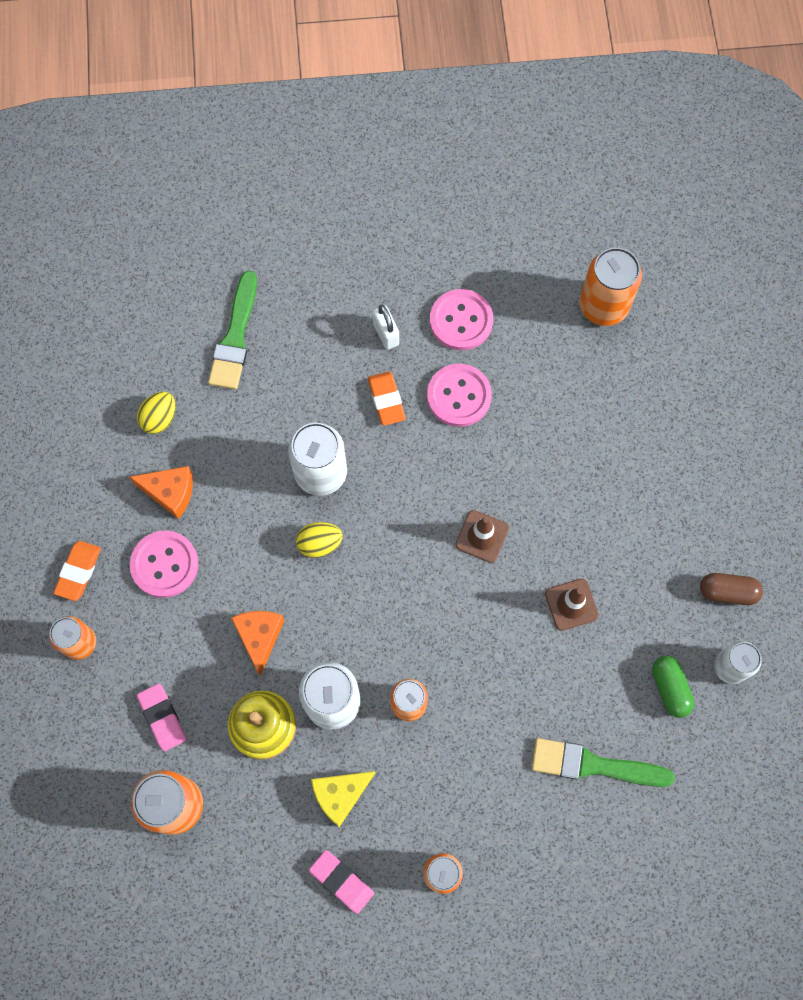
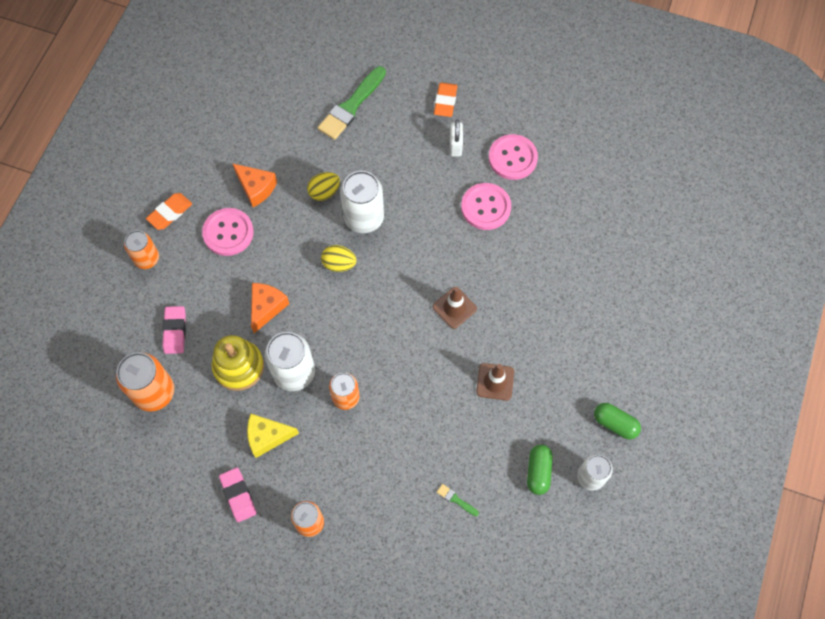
camera: 25 degrees right, 5 degrees down
(160, 418) = (274, 138): yellow egg -> yellow egg (324, 192)
(386, 400) = (433, 189): orange eraser -> orange eraser (445, 102)
(594, 765) = (456, 500): green brush -> green brush, size x0.42
(603, 306) = (620, 189): orange can -> none
(727, 592) = (615, 423): brown capsule -> green capsule

